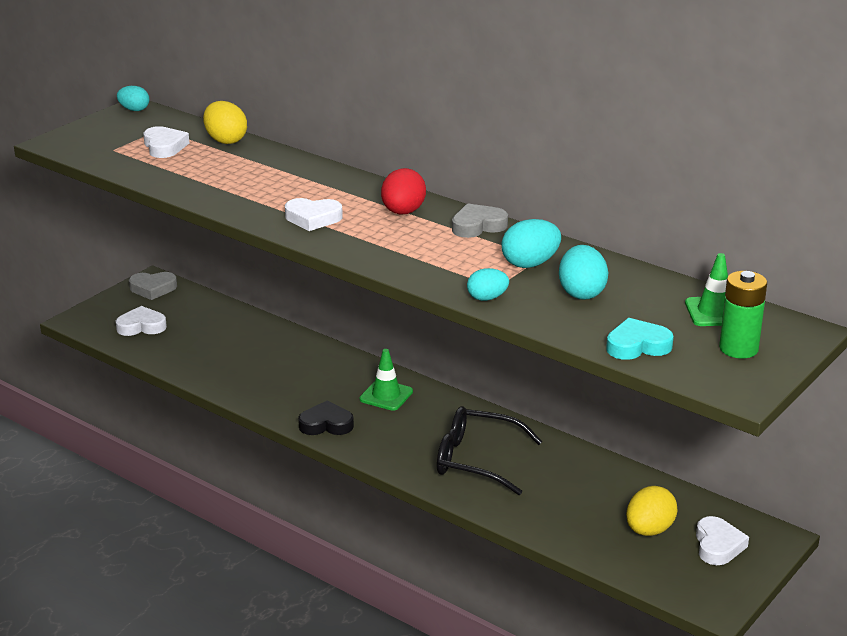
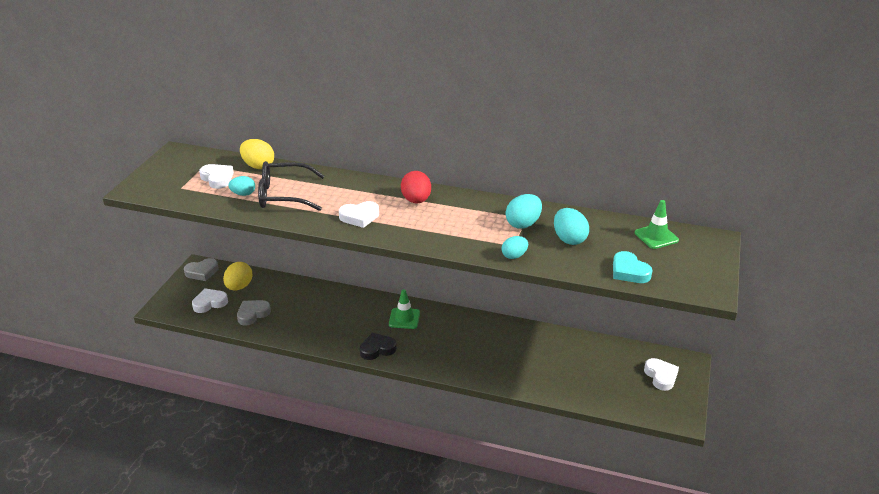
camera: 20 degrees left, 5 degrees up
(134, 110) = (176, 152): turquoise egg -> turquoise egg (243, 194)
(477, 460) = (487, 352): black glasses -> black glasses (284, 195)
(478, 226) = (471, 202): grey heart -> grey heart (253, 314)
(637, 345) = (629, 271): turquoise heart -> turquoise heart turned 90 degrees counterclockwise
(649, 530) = (616, 376): yellow egg -> yellow egg (239, 287)
(738, 349) = (688, 260): green battery -> none

